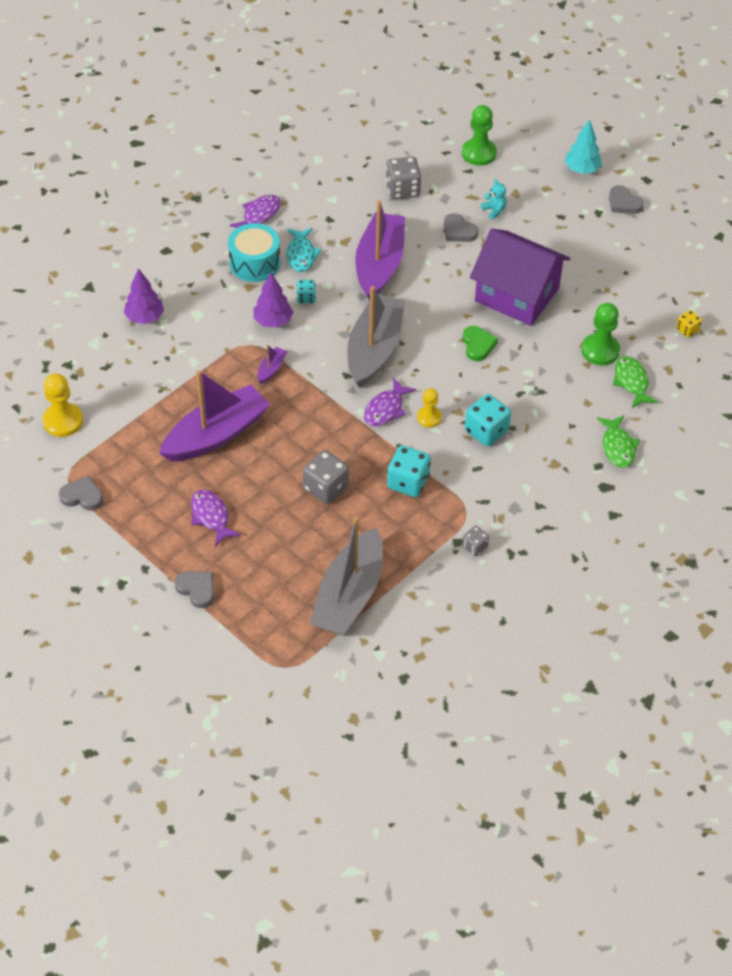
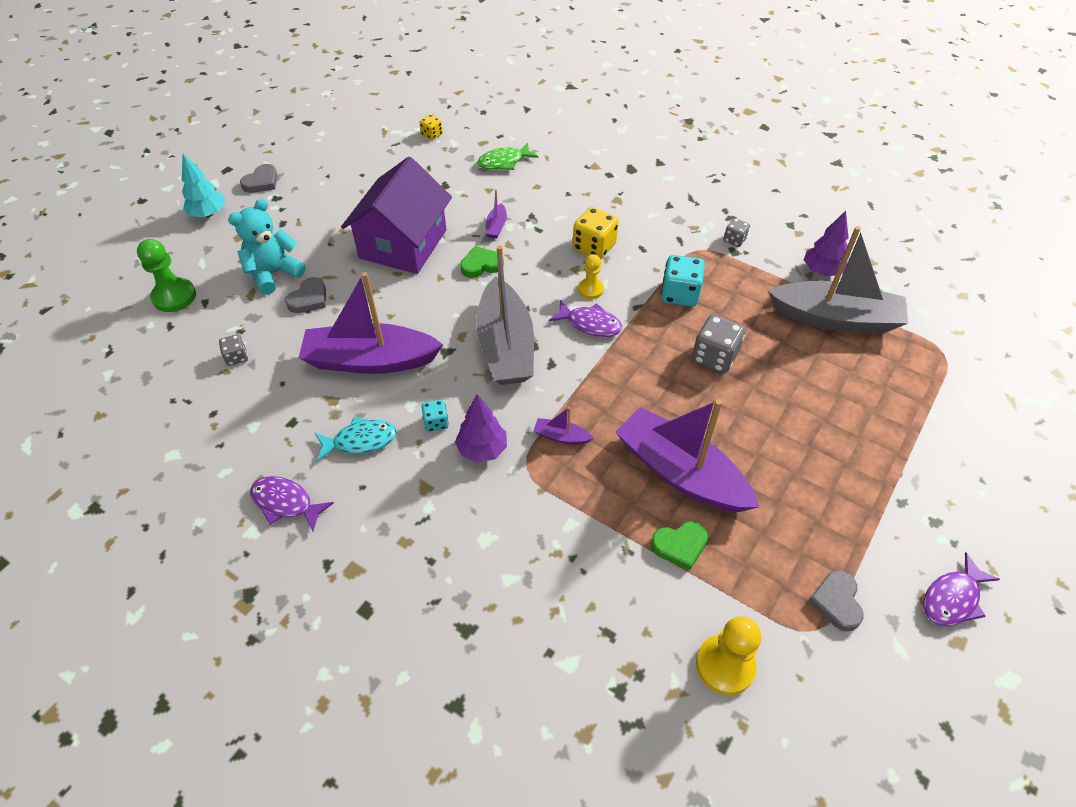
camera: 100 degrees left, 0 degrees up
(144, 317) = (505, 605): purple tree -> purple tree (821, 271)
(155, 419) = (680, 545): none -> green heart
(197, 589) = (900, 445): grey heart -> none
(211, 517) = (799, 452): purple fish -> purple fish (952, 598)
(255, 263) = (380, 490): turquoise drum -> none
(374, 349) = (506, 346): grey boat -> grey boat turned 105 degrees counterclockwise
(402, 189) = (237, 357): grey dice -> grey dice, size x0.56
(486, 431) = (594, 247): turquoise dice -> yellow dice
(494, 210) = (274, 273): turquoise teddy bear -> turquoise teddy bear, size x1.98
(529, 362) = (496, 226): none -> purple boat
(600, 350) = (469, 183): green pawn -> none
(617, 447) = (583, 165): green fish -> none

